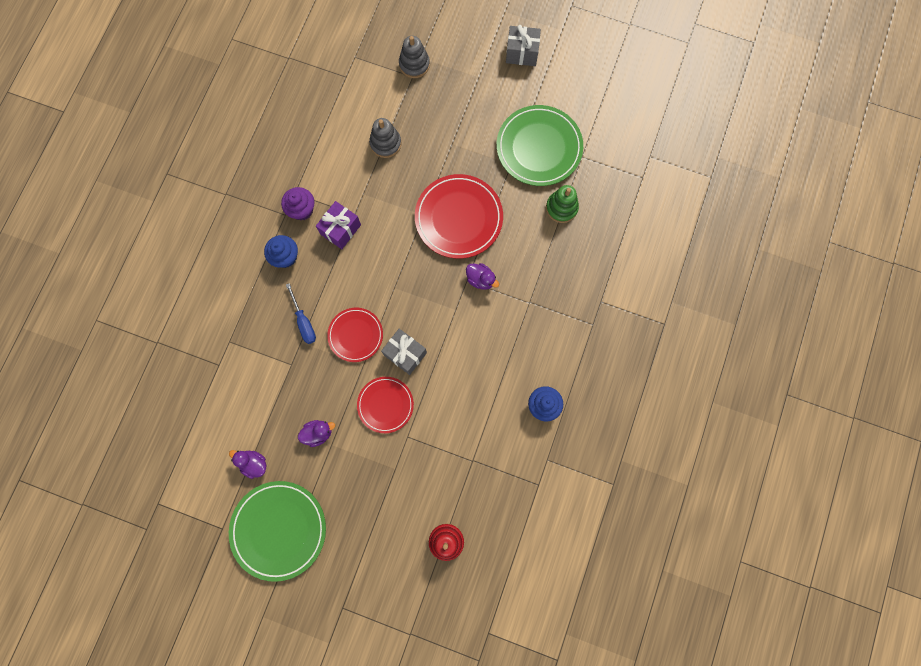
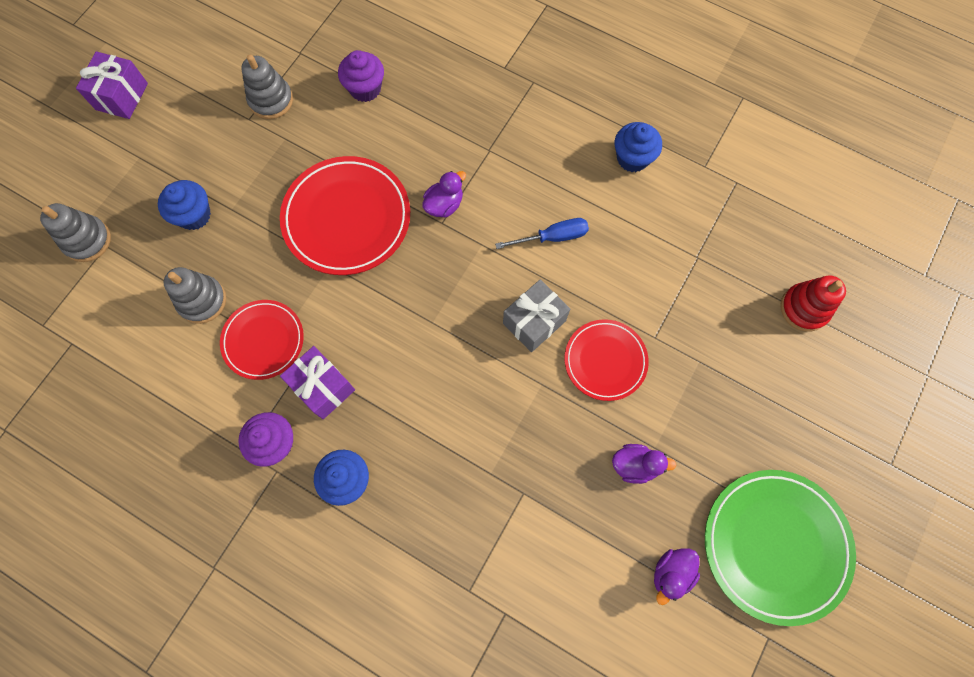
camera: 80 degrees left, 5 degrees down
(304, 321) = (458, 464): blue screwdriver -> blue screwdriver (552, 237)
(318, 433) = (635, 465): purple duck -> purple duck turned 105 degrees clockwise
(355, 335) = (494, 388): red plate -> red plate (263, 340)
(443, 122) = (194, 215): none -> blue cupcake
(521, 53) = (122, 96): grey gift -> purple gift
(539, 148) = (271, 100): green plate -> grey stacking toy
(561, 208) = (365, 89): green stacking toy -> purple cupcake

